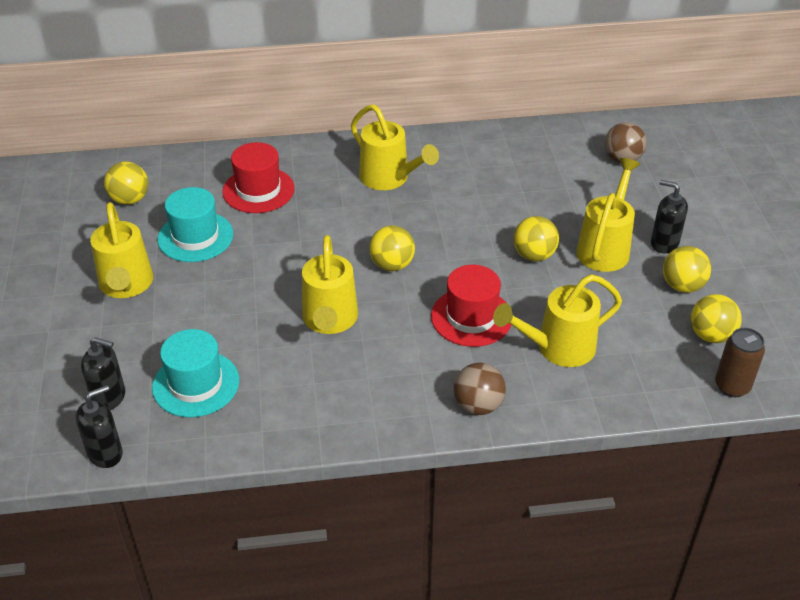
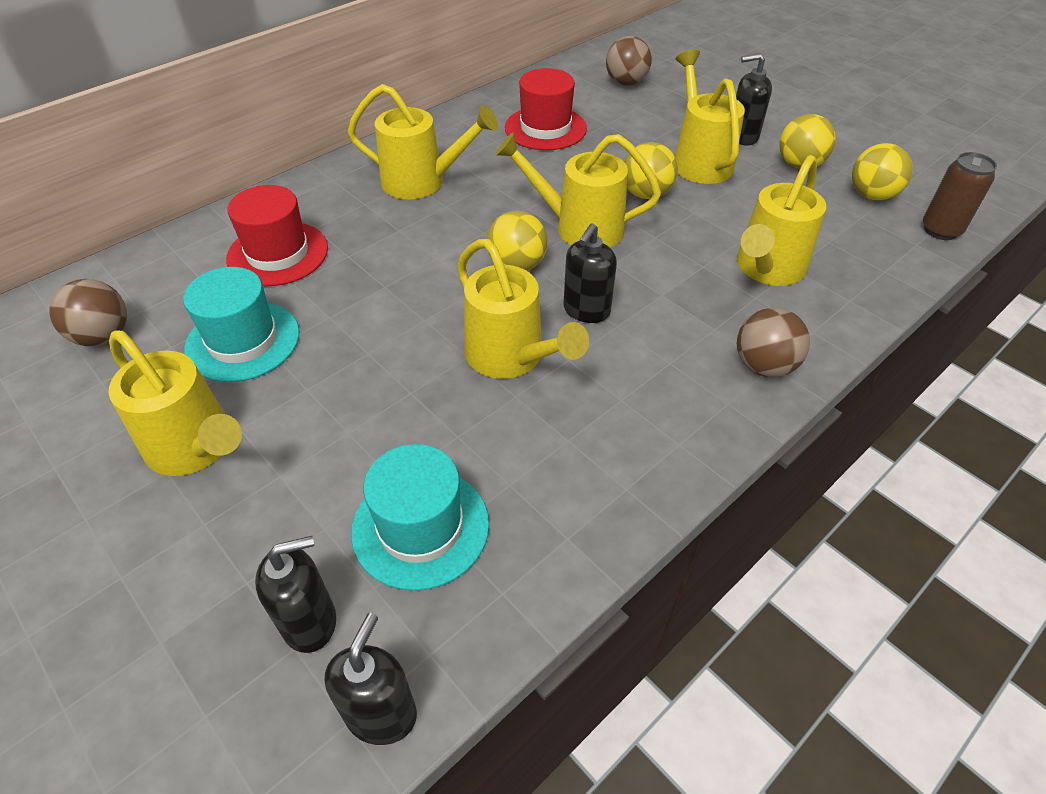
camera: 35 degrees left, 5 degrees up
(130, 199) = (103, 336): yellow ball -> brown ball
(404, 315) = (586, 310): none -> black soap dispenser
(460, 258) = (579, 227): none -> yellow watering can
(471, 317) = (655, 279): red hat -> red hat (545, 128)

